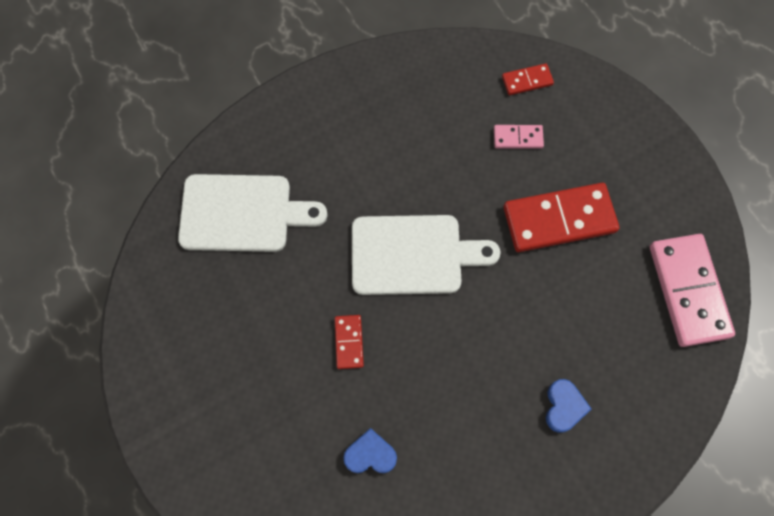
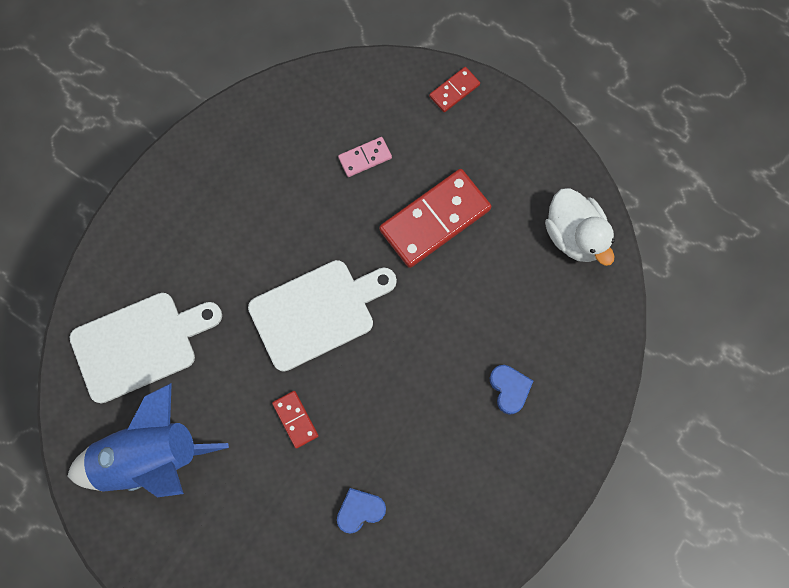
camera: 25 degrees left, 5 degrees up
(204, 315) = (150, 456): none -> blue rocket
(527, 81) = (350, 98): red domino -> red domino (454, 91)
(688, 291) = (574, 235): pink domino -> white duck

